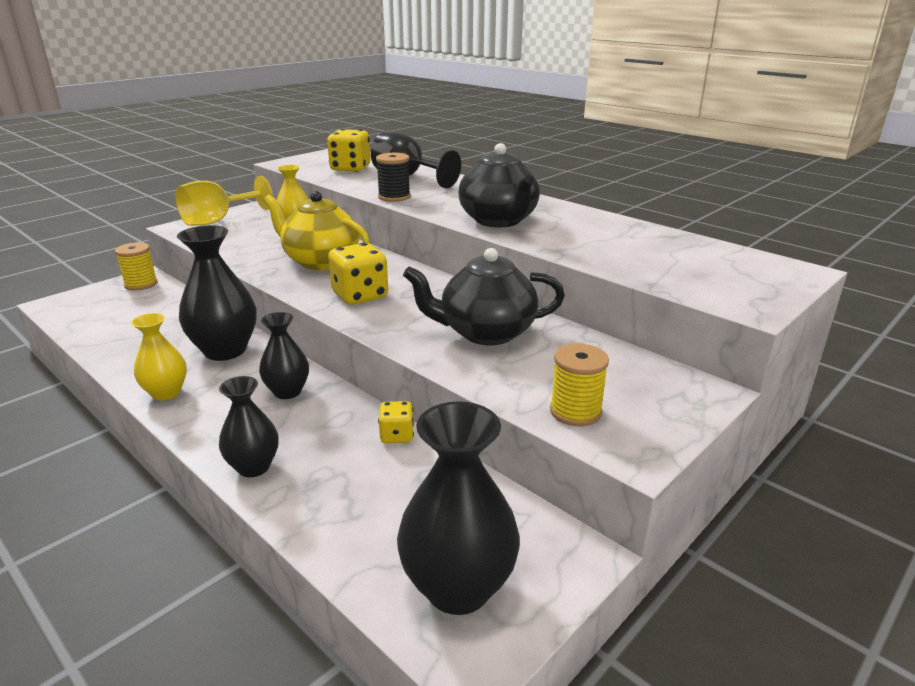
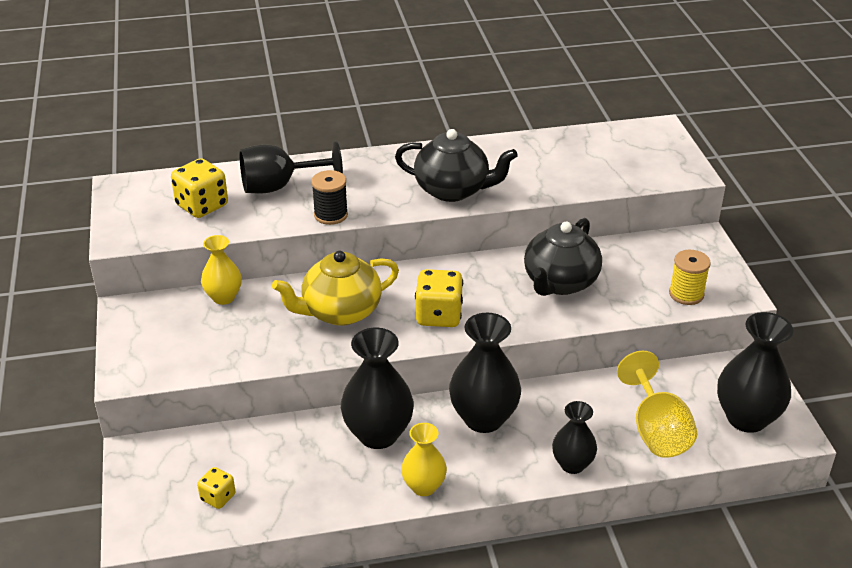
camera: 55 degrees left, 10 degrees up
(141, 284) = (154, 458): yellow spool -> none
(218, 220) = (140, 343): yellow goblet -> yellow goblet (656, 430)
(287, 391) = (483, 418): black vase -> black vase, size x1.67
(397, 435) = (589, 386): yellow dice -> yellow dice (218, 497)

